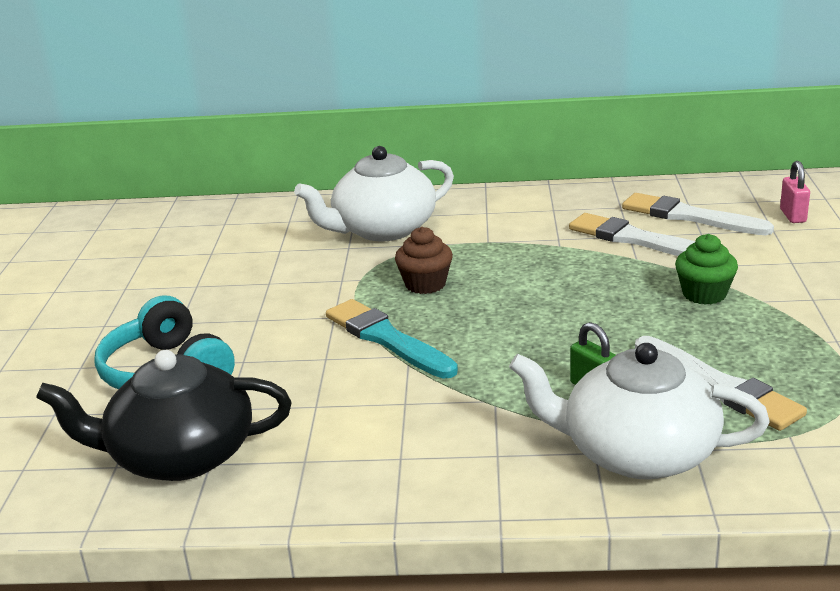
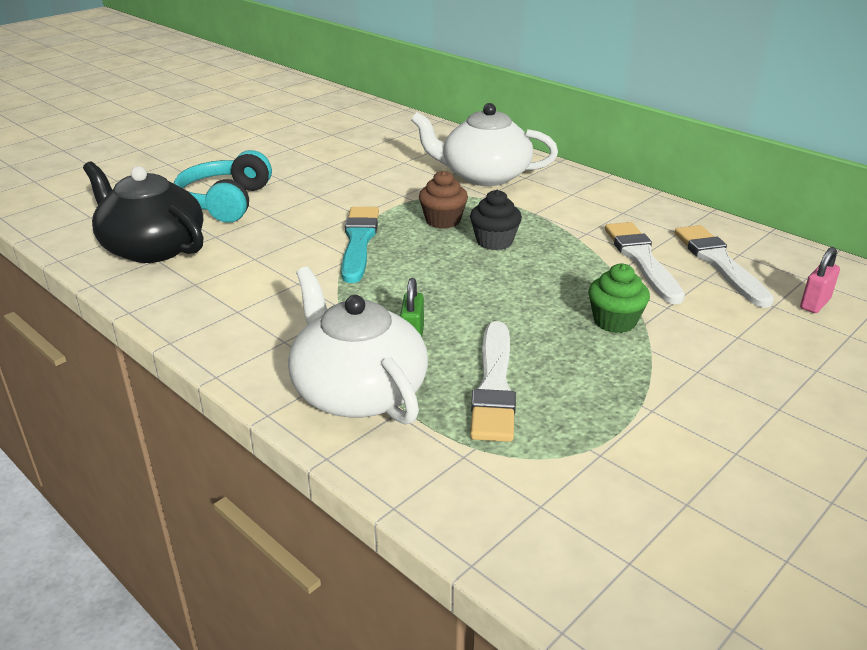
camera: 40 degrees right, 5 degrees up
(503, 280) = (494, 241): none -> black cupcake

